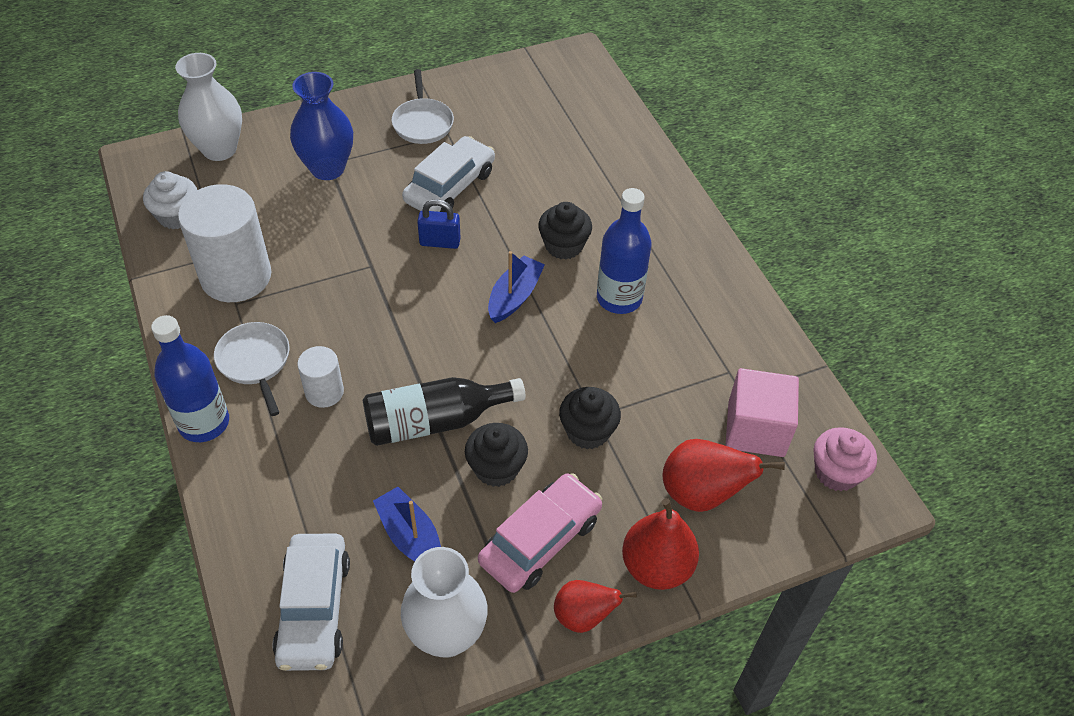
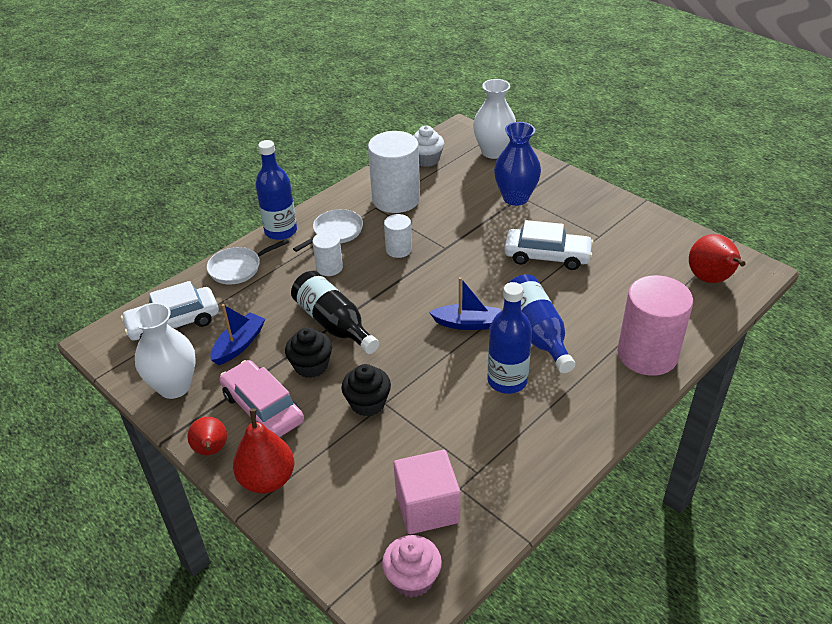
camera: 70 degrees right, 10 degrees down
(341, 310) = (398, 250): none -> white cylinder
(422, 123) = (598, 221): white pan -> white pan (238, 268)
(440, 242) = (490, 270): blue padlock -> none
(540, 540) = (263, 408): pink car -> pink car turned 150 degrees counterclockwise
(564, 245) = (537, 332): black cupcake -> blue bottle
(642, 180) = (647, 354): none -> pink cylinder
(701, 494) = (344, 488): red pear -> red pear (710, 280)

